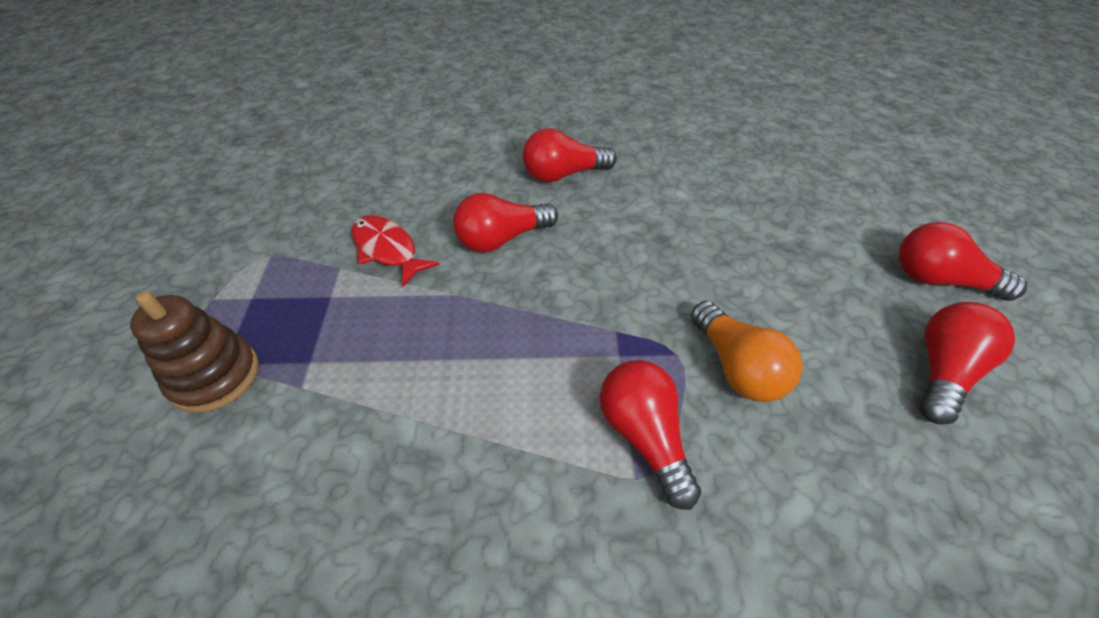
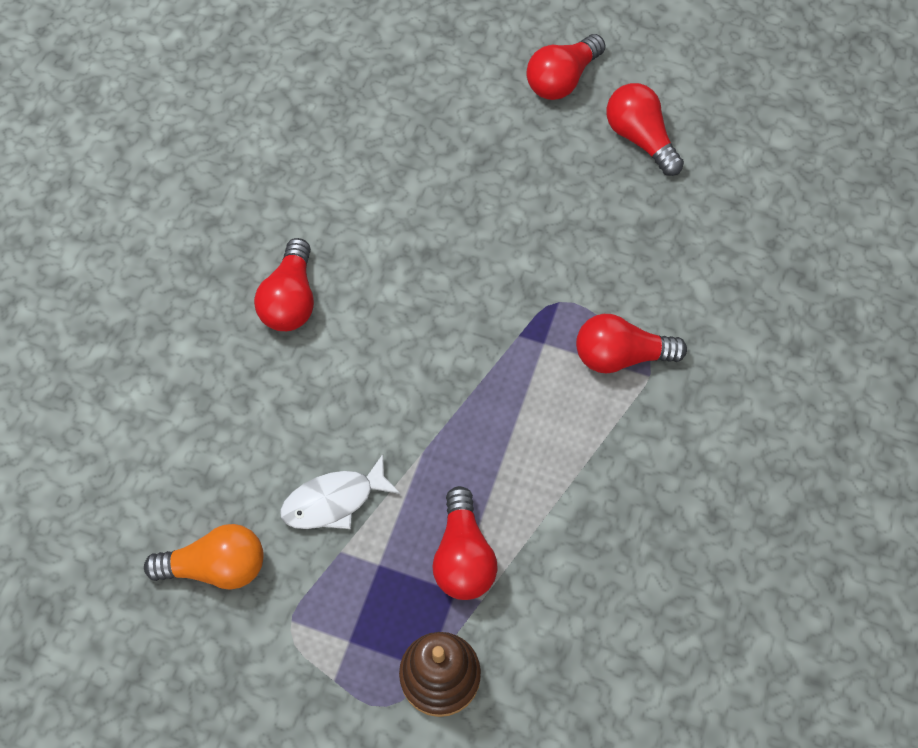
camera: 70 degrees left, 15 degrees up
(387, 250) = (334, 501): red fish -> white fish
(502, 239) = (366, 390): red light bulb -> red light bulb (463, 556)
(737, 367) = (586, 266): orange light bulb -> orange light bulb (216, 566)

